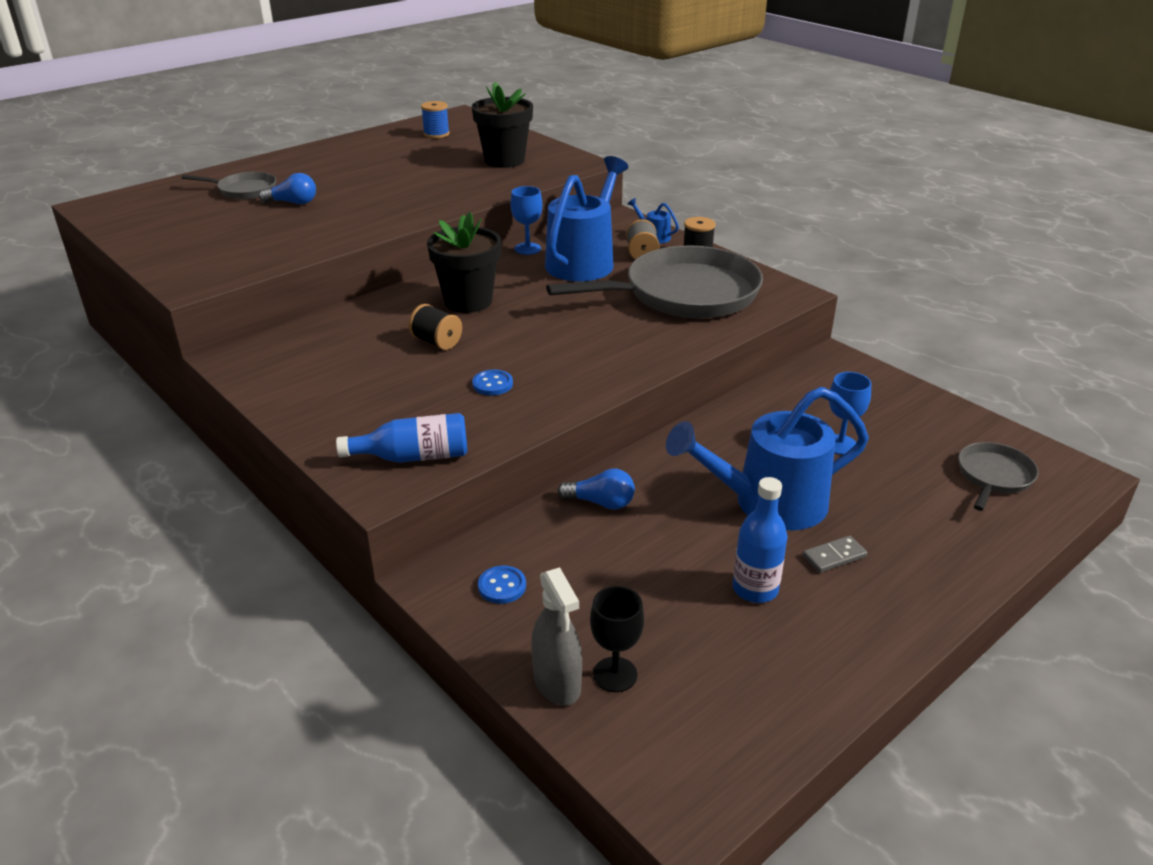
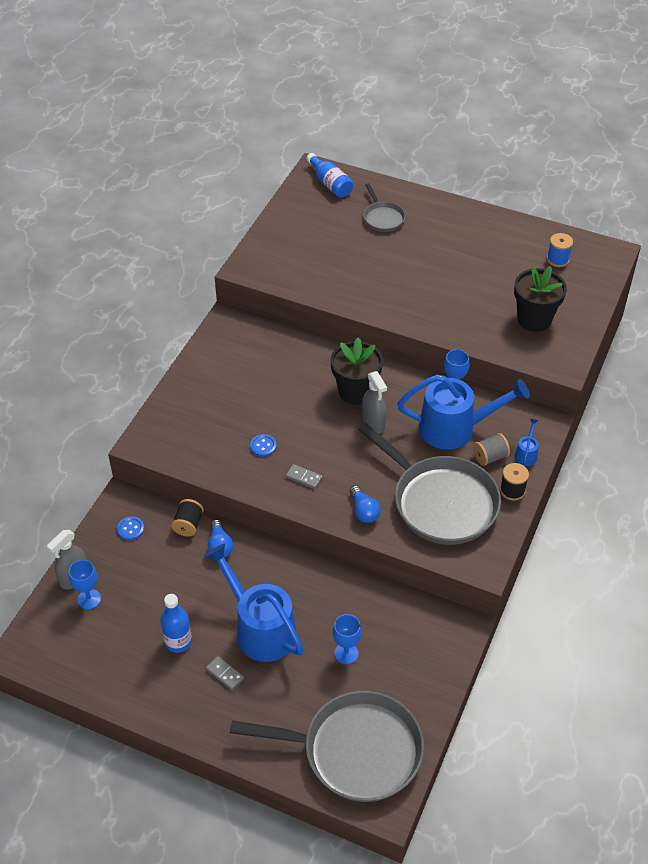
camera: 65 degrees right, 15 degrees up
(293, 203) = (380, 250): blue light bulb -> blue light bulb (364, 511)
(413, 457) = (174, 443): blue bottle -> blue bottle (330, 184)
(436, 342) = (295, 399): black spool -> black spool (188, 525)
(529, 303) = (373, 423): none -> grey spray bottle
(574, 368) = (304, 477): none -> grey domino
(615, 674) = (89, 599): black goblet -> blue goblet
(993, 476) = (356, 751): grey pan -> grey pan, size x2.12

